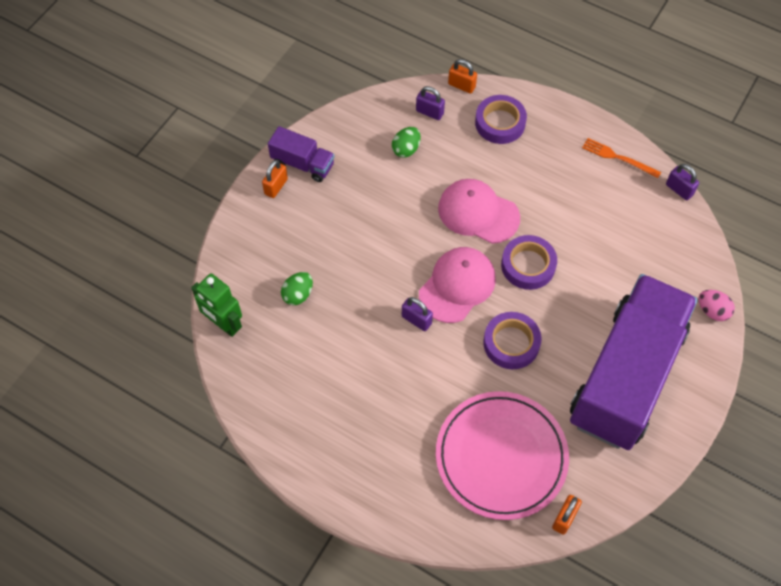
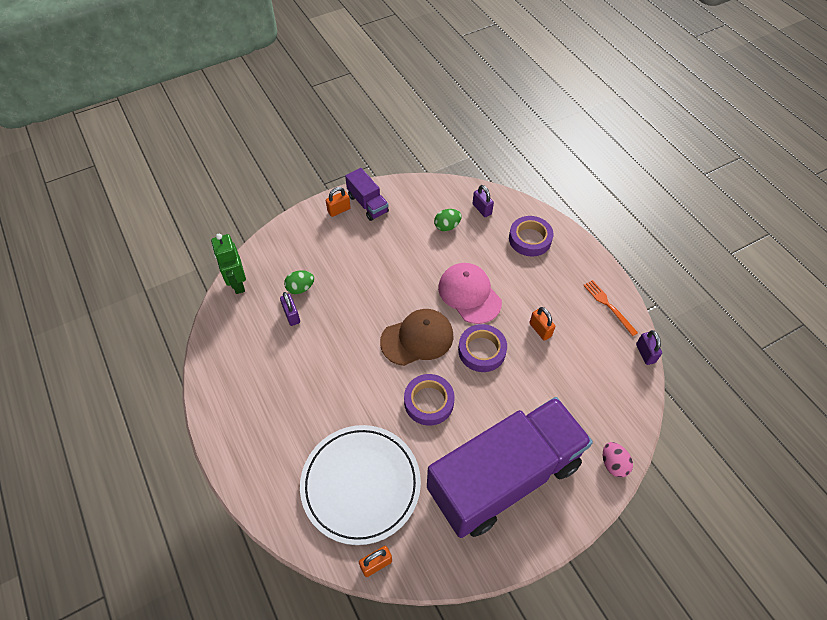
camera: 30 degrees right, 5 degrees down
(416, 320) = (370, 348): purple padlock -> purple padlock (291, 315)
(457, 286) = (417, 338): pink cap -> brown cap
(461, 86) = (518, 201): orange padlock -> orange padlock (540, 330)
(501, 457) = (361, 484): pink plate -> white plate

